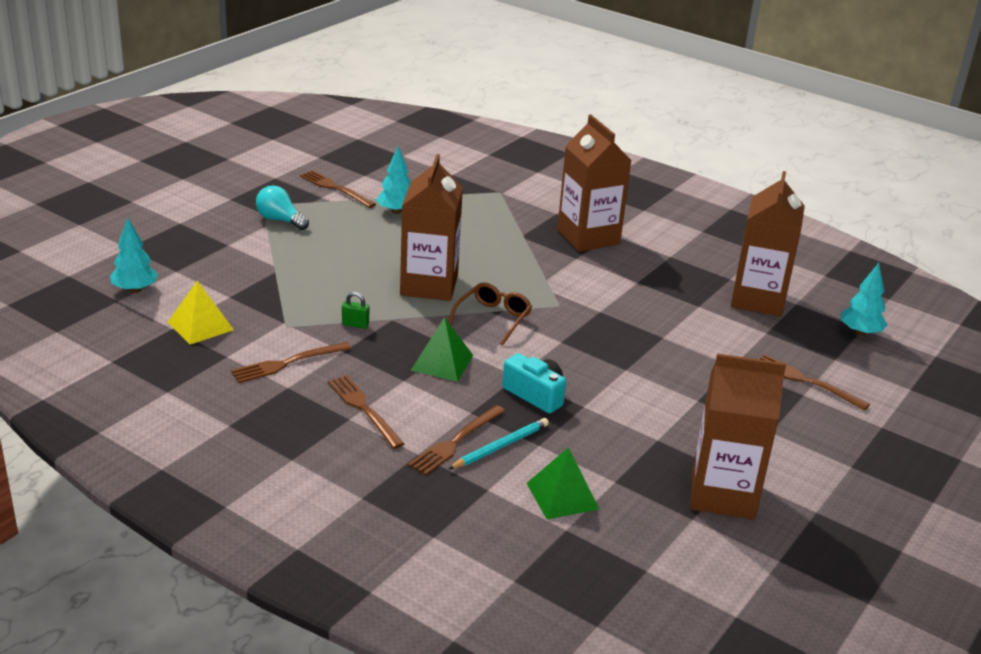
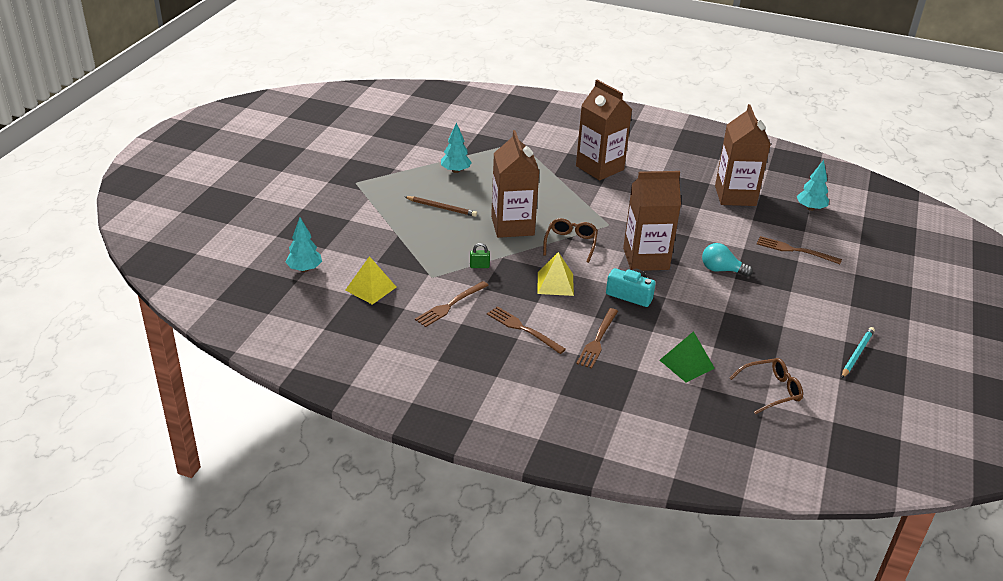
camera: 15 degrees left, 5 degrees up
(280, 220) = (376, 193): turquoise light bulb -> turquoise light bulb (721, 270)
(335, 188) = (400, 159): brown fork -> none
(351, 250) = (441, 208): none -> brown pencil
(442, 362) = (555, 283): green pyramid -> yellow pyramid
(500, 446) = (628, 337): turquoise pencil -> turquoise pencil (857, 354)
(665, 555) = (771, 390): none -> brown glasses
(723, 494) = (784, 341): brown carton -> brown carton (646, 259)

